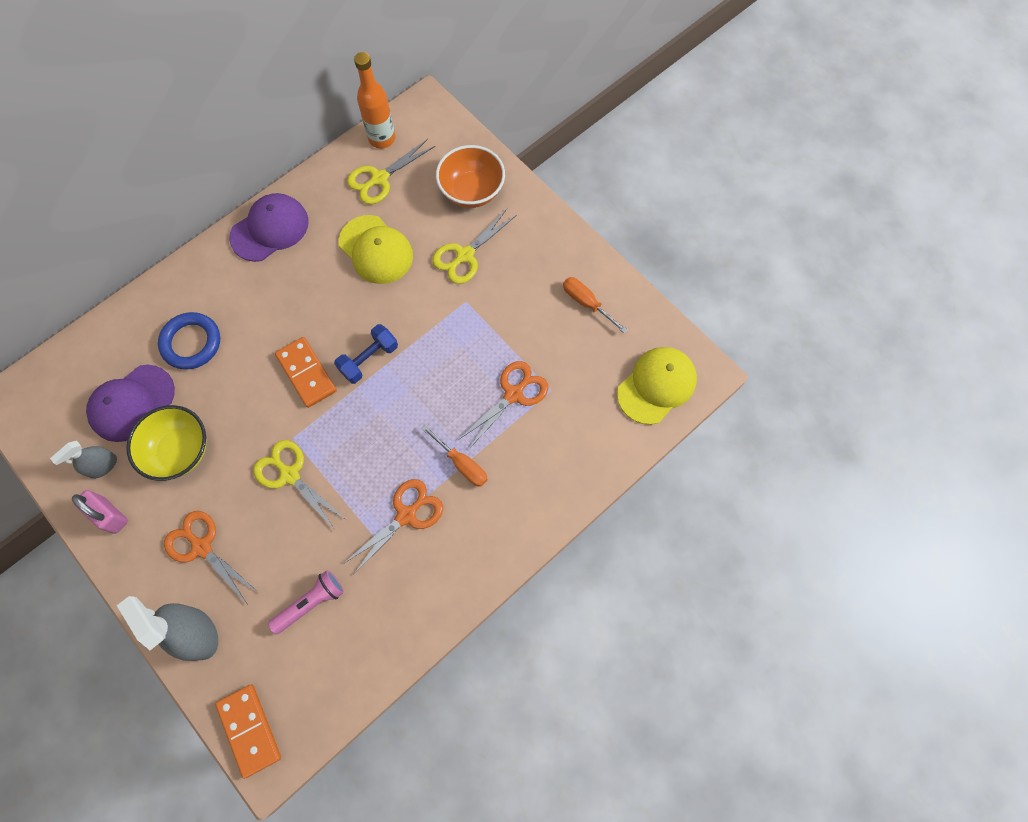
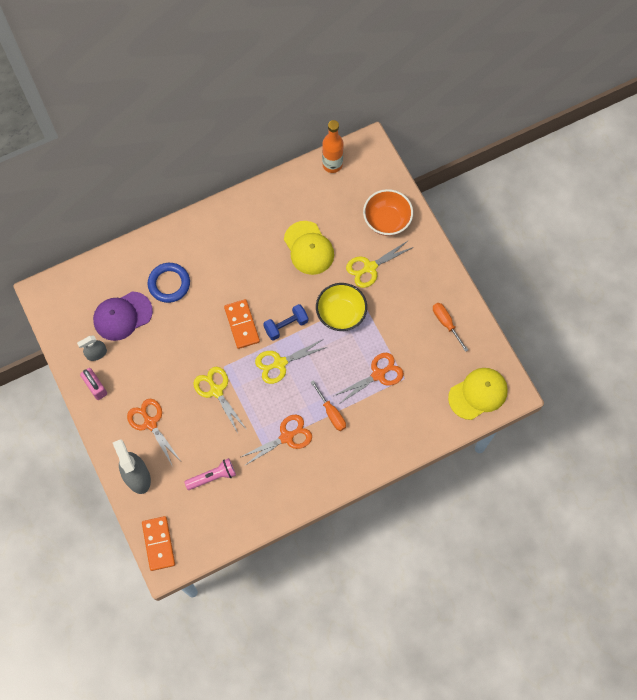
camera: 15 degrees right, 0 degrees up
(180, 451) = (148, 356): yellow bowl -> yellow bowl (341, 314)
(270, 229) = (238, 214): purple cap -> none
(379, 178) = (323, 195): yellow scissors -> yellow scissors (280, 363)

